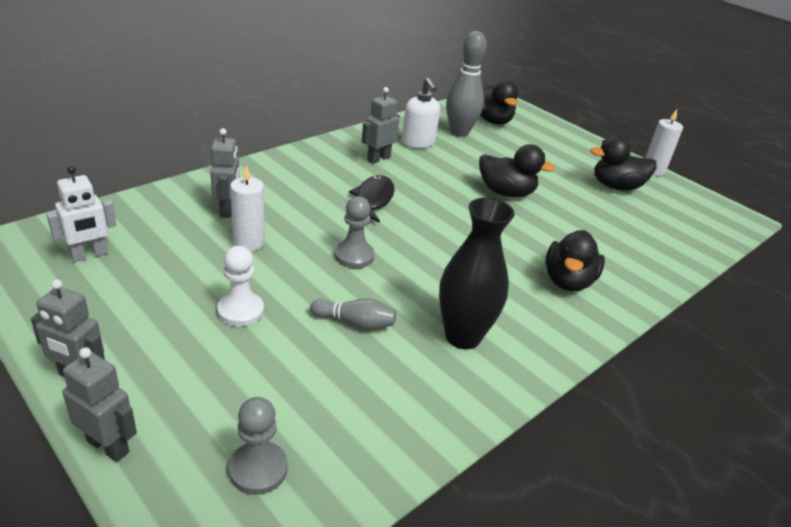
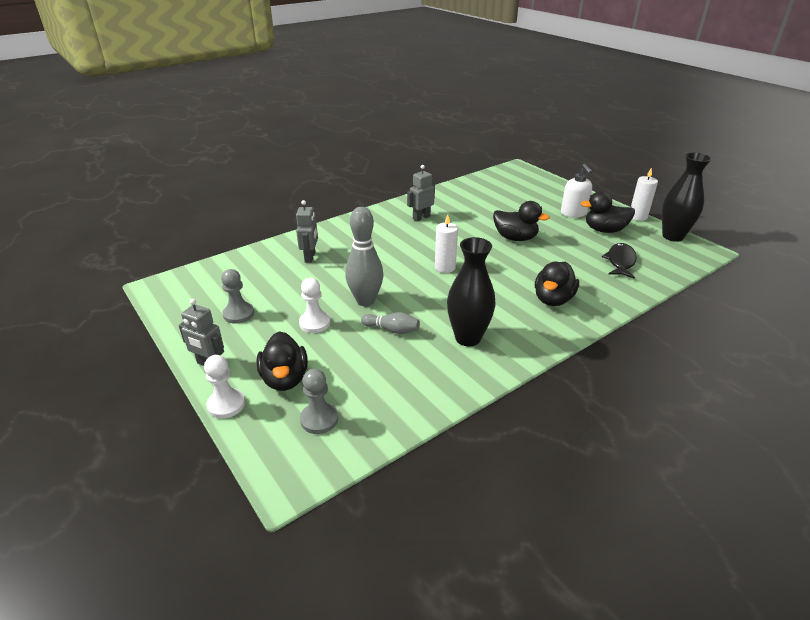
camera: 10 degrees right, 0 degrees up
(89, 255) = (217, 289): white robot -> none
(108, 446) = (226, 404): grey robot -> white pawn
(249, 242) = (323, 279): white candle -> white candle (445, 267)
(354, 256) = (396, 286): grey pawn -> grey pawn (238, 314)
(373, 200) = (414, 247): black fish -> black fish (620, 262)
(418, 143) = (452, 205): white soap dispenser -> white soap dispenser (573, 213)
(459, 132) = (485, 195): grey bowling pin -> grey bowling pin (365, 301)
(493, 121) = (513, 185): black duck -> black duck (285, 379)
(700, 198) = (672, 236): none -> black vase

